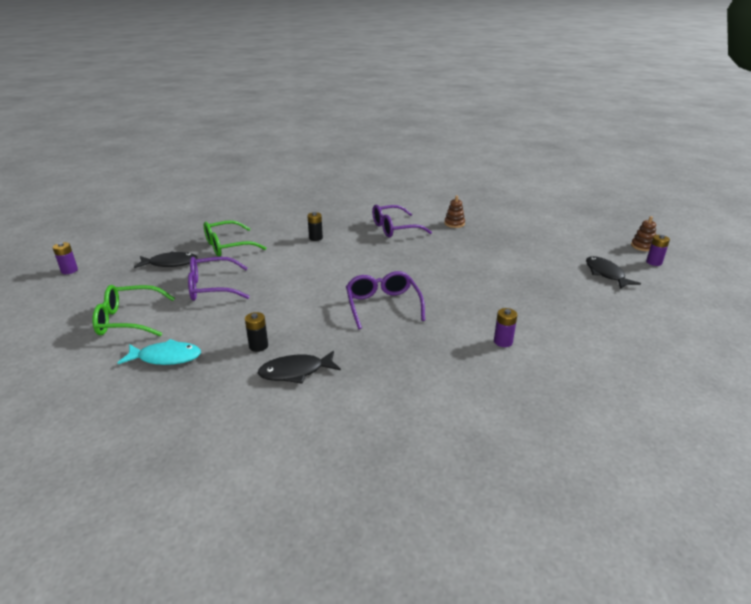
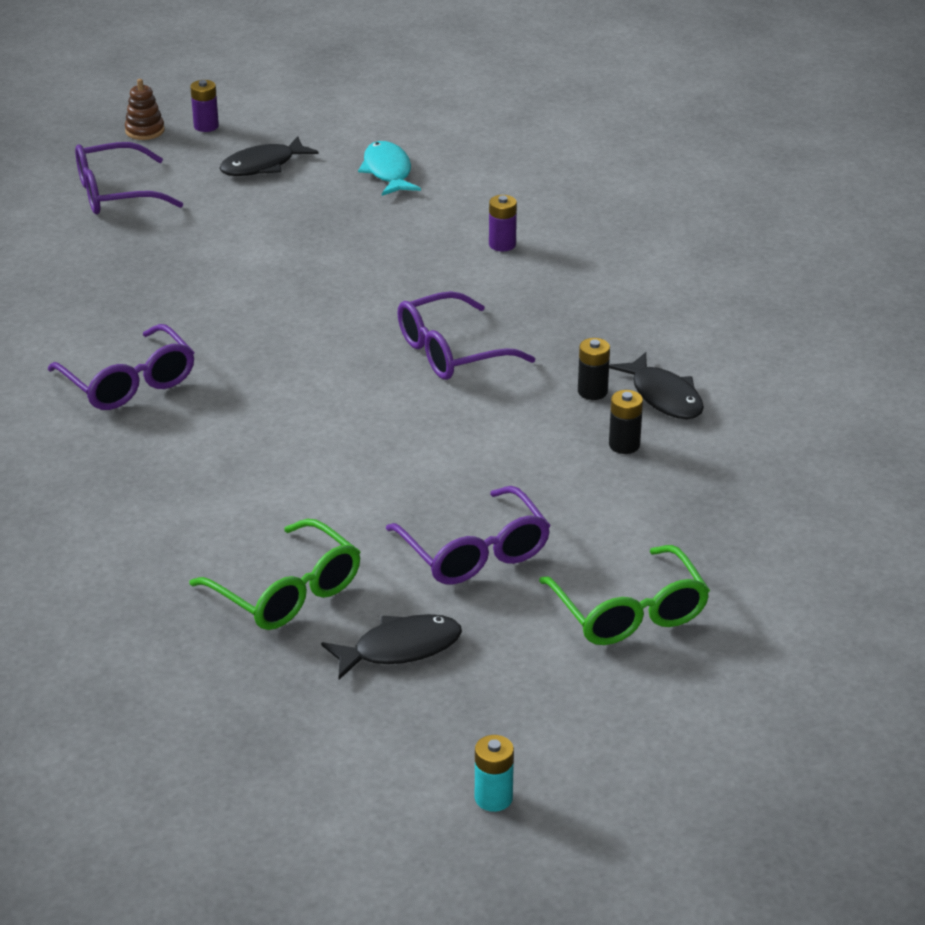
camera: 105 degrees left, 5 degrees up
(69, 270) = (493, 798): purple battery -> turquoise battery
(166, 357) = (702, 526): turquoise fish -> turquoise fish (388, 172)
(170, 263) = (400, 649): black fish -> black fish turned 90 degrees clockwise
(315, 238) = (207, 477): black battery -> black battery (592, 391)
(454, 223) = (85, 313): brown stacking toy -> none
(568, 235) = (116, 193): none -> purple glasses

